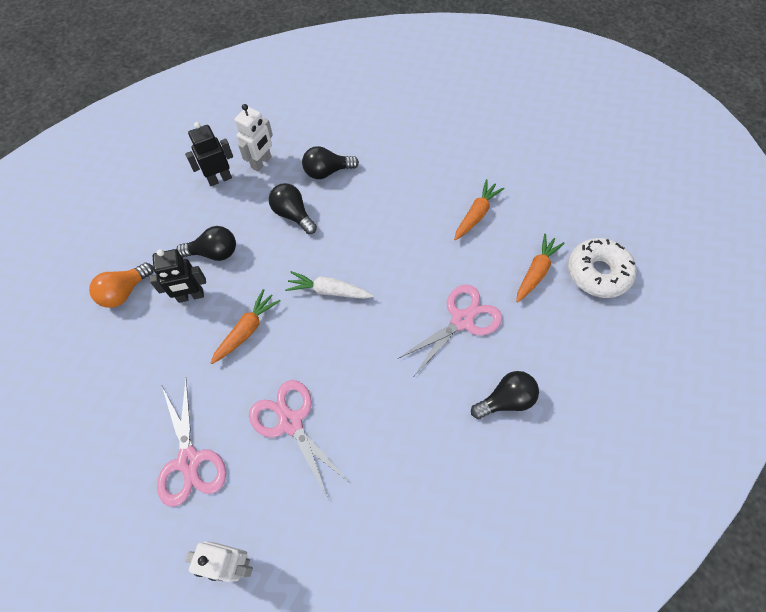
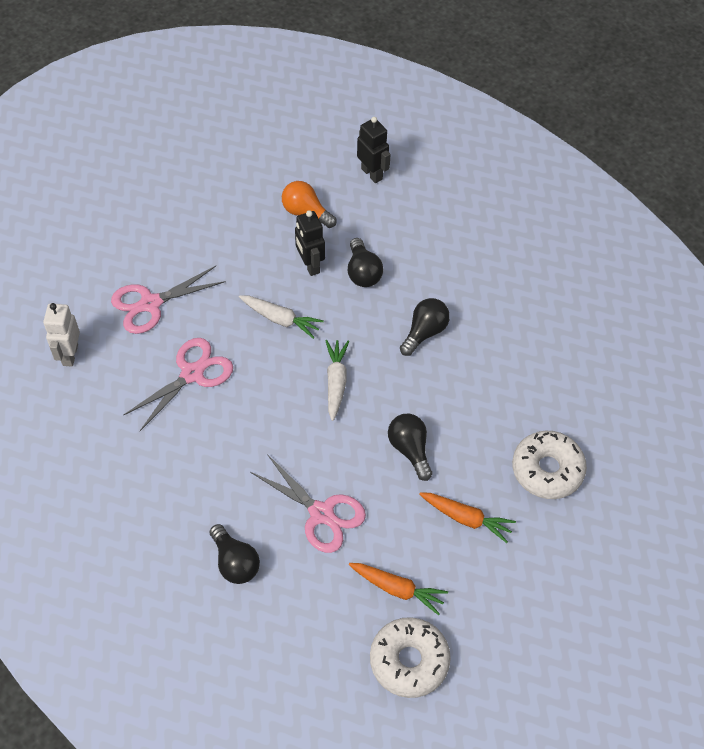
camera: 80 degrees right, 5 degrees down
(219, 179) = (456, 256): black robot -> black robot (372, 174)
(247, 330) = (281, 319): orange carrot -> white carrot
(261, 162) = (488, 289): white robot -> none
(327, 172) = (491, 354): black light bulb -> black light bulb (410, 449)
(439, 155) = (547, 470): none -> white donut

